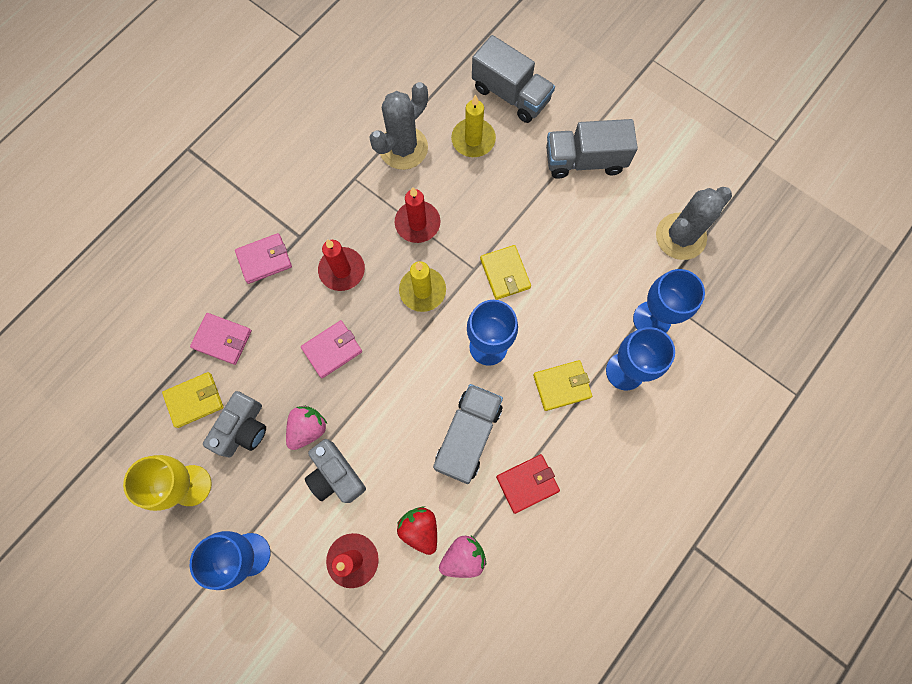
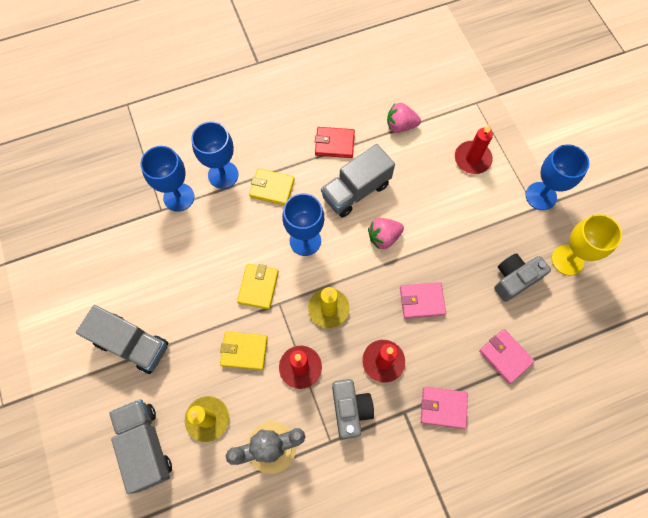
camera: 150 degrees left, 5 degrees down
(194, 400) = (544, 319): yellow wallet -> yellow wallet (244, 351)
(308, 429) = (466, 254): pink strawberry -> pink strawberry (384, 237)
(335, 475) = (460, 213): grey camera -> grey camera (350, 409)
(420, 529) = (419, 154): red strawberry -> none
(680, 236) = (111, 242): grey cactus -> none

